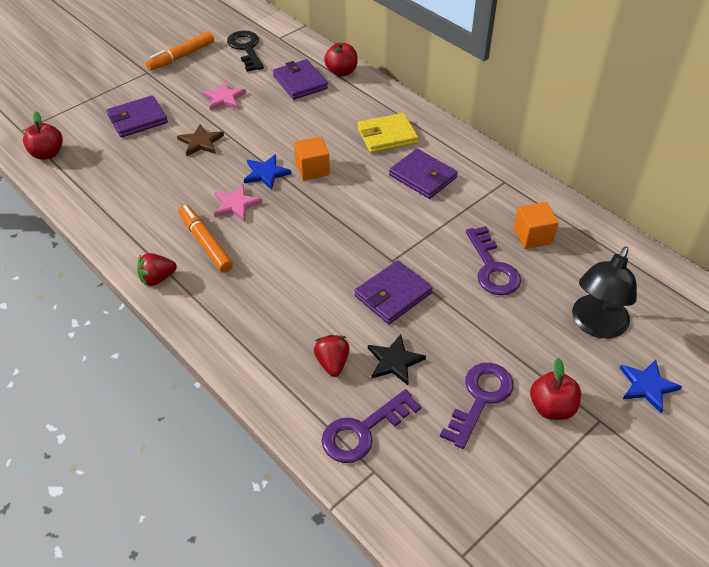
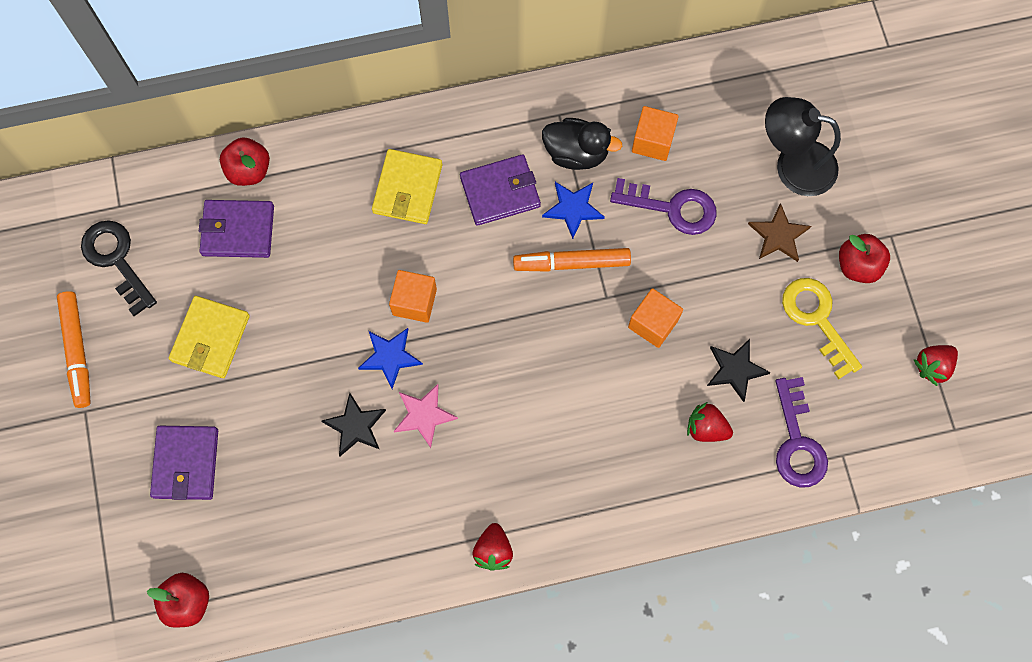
camera: 60 degrees left, 25 degrees up
(201, 142) = (283, 405): brown star -> brown star (778, 235)
(205, 243) = (467, 476): orange marker -> orange marker (572, 263)
(207, 177) = (355, 426): none -> black star
(224, 98) = (210, 338): pink star -> yellow wallet
(246, 49) = (116, 260): black key -> black key turned 45 degrees clockwise
(393, 295) = (653, 323): purple wallet -> orange cube
(480, 398) = (817, 319): purple key -> yellow key
(485, 201) = (576, 153): none -> black duck
(508, 508) = (932, 366): none -> red strawberry
(596, 325) = (793, 164): black lamp -> black lamp turned 135 degrees clockwise
(647, 386) = (879, 171): blue star -> blue star (573, 208)

